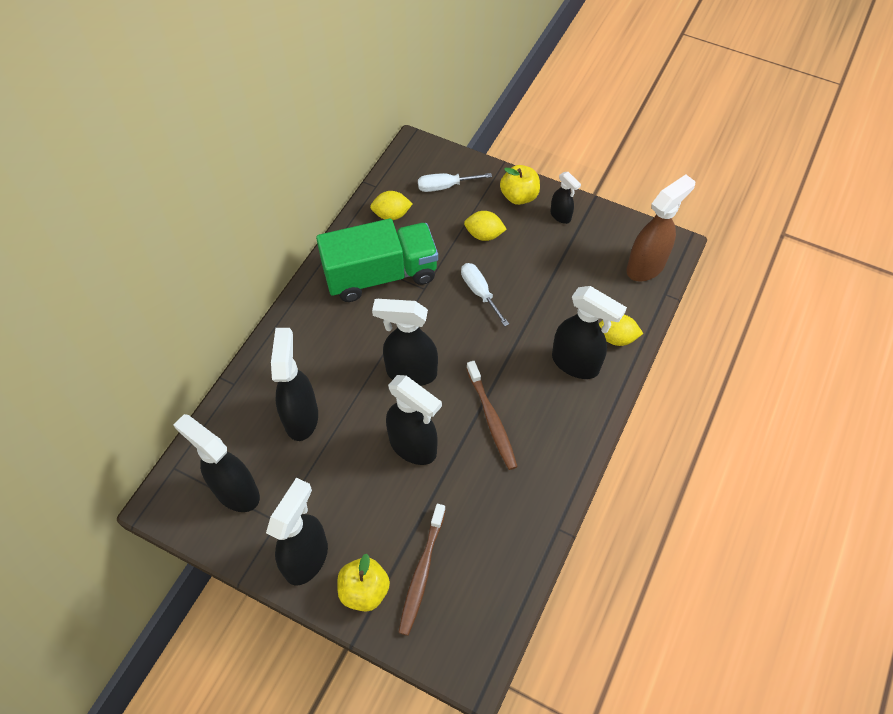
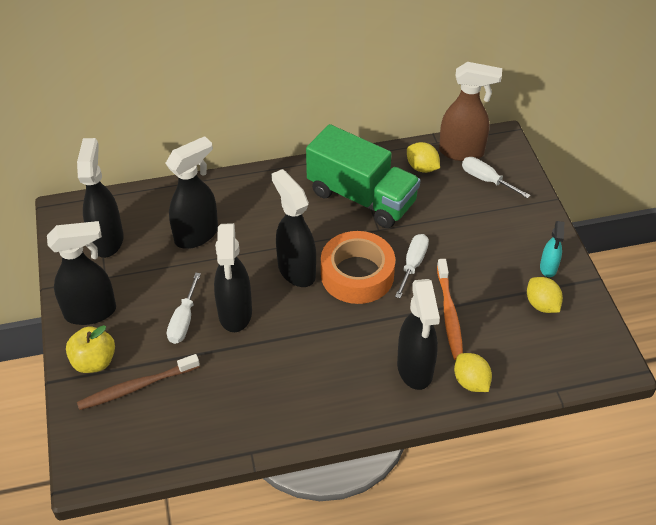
camera: 50 degrees right, 10 degrees down
(385, 490) = (183, 320): none -> white screwdriver
(454, 335) = (357, 274): none -> orange tape
(484, 235) = (470, 232): yellow lemon -> yellow lemon (541, 305)
(492, 420) = (305, 347): brown toothbrush -> none
(519, 196) = (534, 229): yellow apple -> none
(547, 305) = (449, 315): none -> orange toothbrush
(560, 216) = (548, 268): black spray bottle -> turquoise spray bottle
(646, 266) = (568, 358): brown spray bottle -> brown spray bottle (462, 152)

